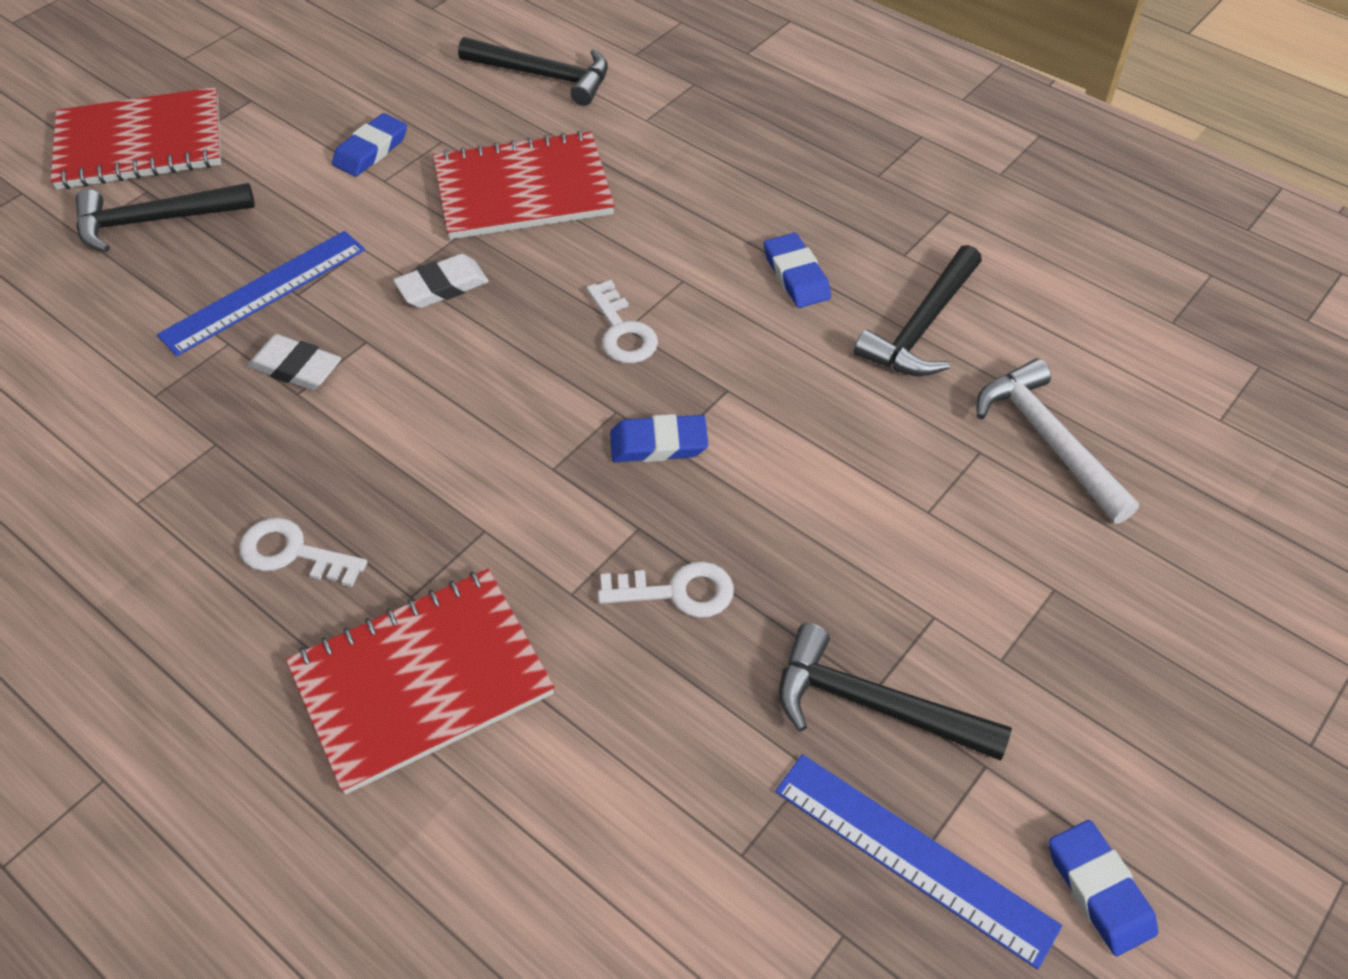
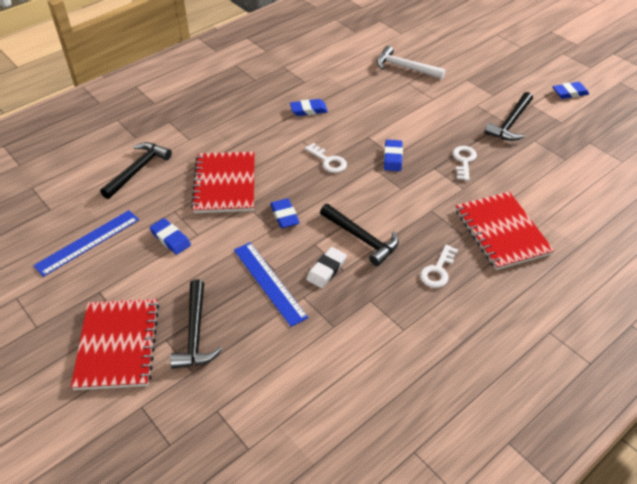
camera: 80 degrees left, 5 degrees down
(442, 286) = (284, 215): white eraser -> blue eraser
(622, 331) = (328, 161): white key -> white key turned 60 degrees clockwise
(913, 856) = (563, 124): blue ruler -> blue ruler (88, 242)
(922, 327) = (345, 84): black hammer -> black hammer (361, 238)
(1048, 440) = (405, 67): white hammer -> white hammer turned 45 degrees clockwise

